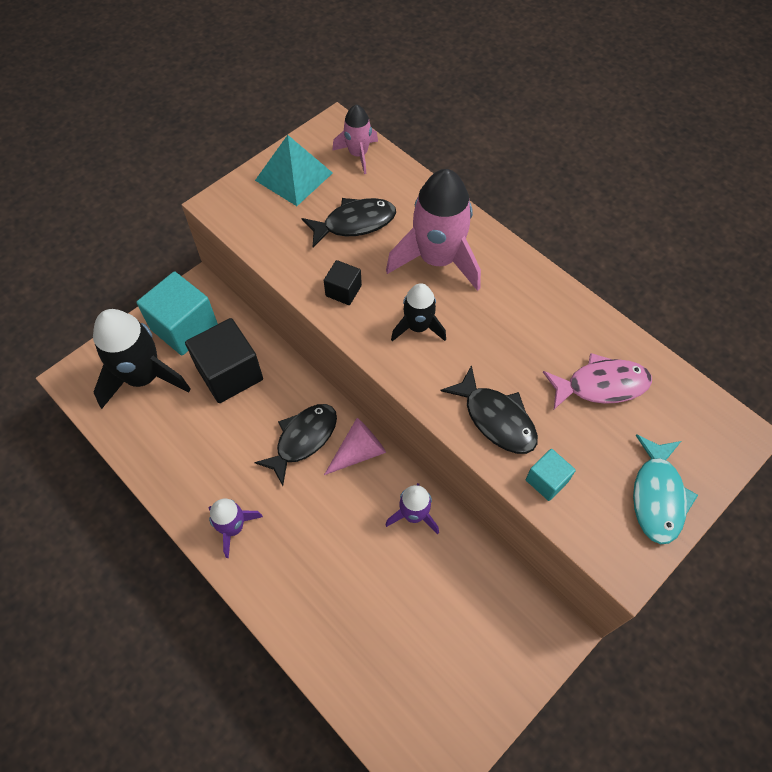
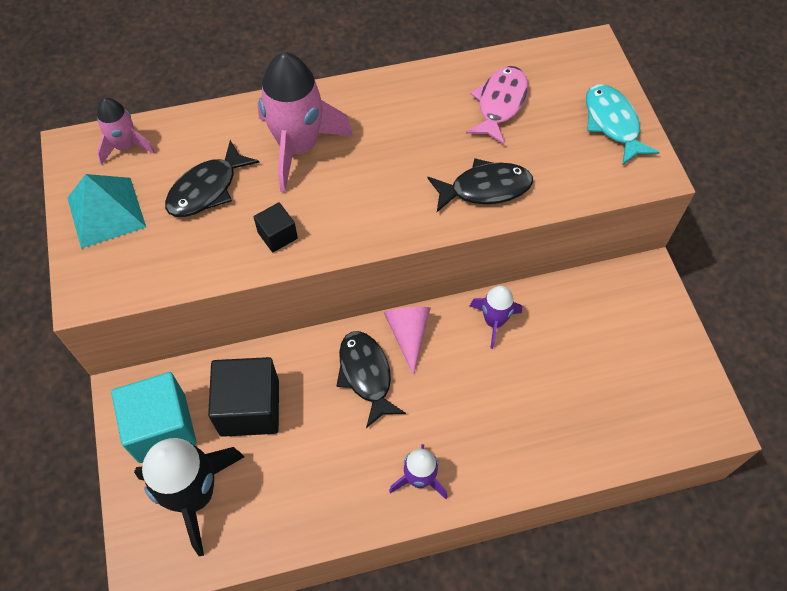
camera: 60 degrees left, 0 degrees up
(355, 223) = (207, 189): black fish -> black fish turned 150 degrees counterclockwise
(418, 327) = (358, 197): black rocket -> none
(547, 480) = (560, 184): turquoise cube -> none
(657, 496) = (612, 123): turquoise fish -> turquoise fish turned 150 degrees counterclockwise

